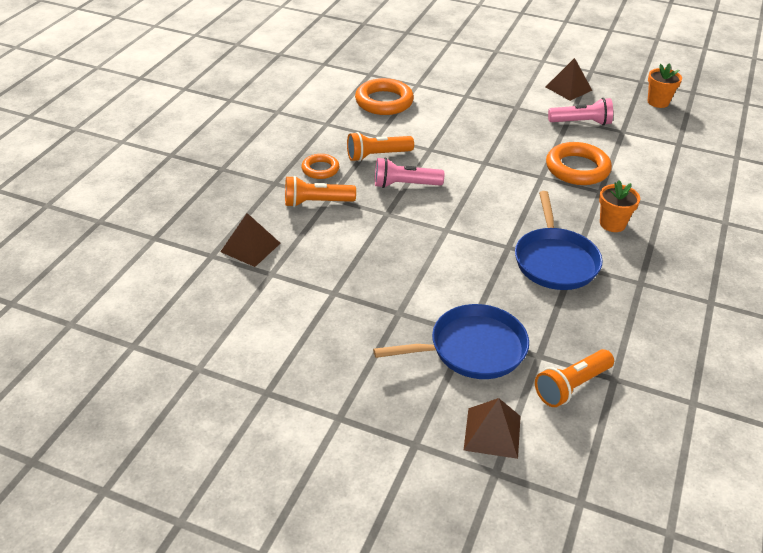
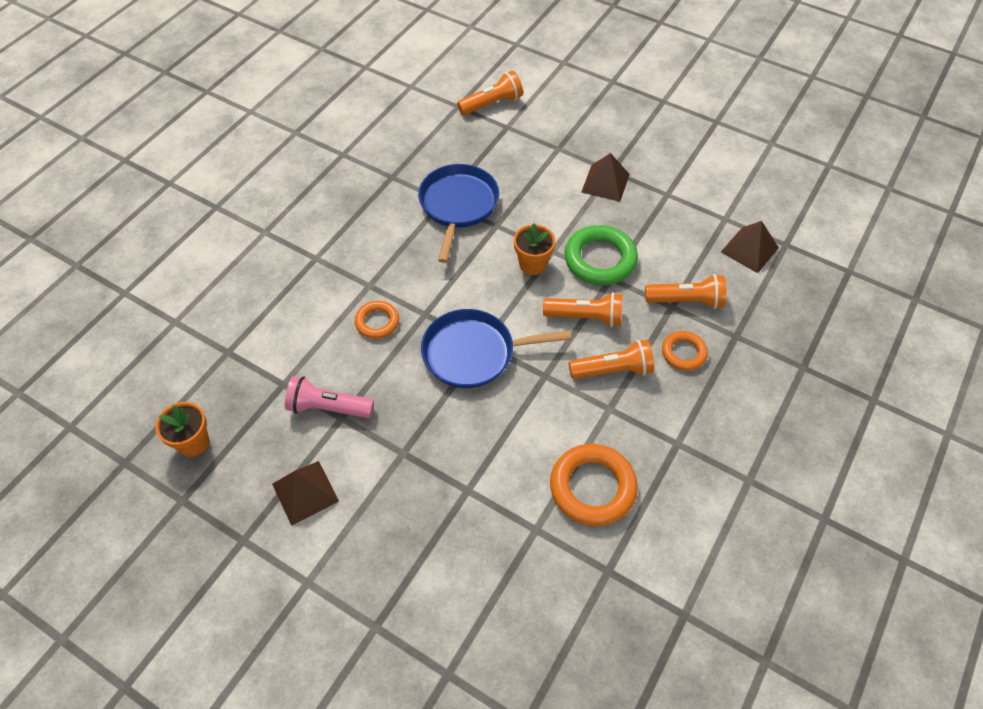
camera: 170 degrees left, 15 degrees up
(399, 226) = (600, 259): none -> green ring
(405, 185) = (585, 317): pink flashlight -> orange flashlight
(472, 348) = (557, 136): blue pan -> blue pan (473, 353)
(492, 433) = (559, 82): brown pyramid -> brown pyramid (605, 183)
(577, 169) = (377, 322): orange ring -> orange ring, size x0.58
(612, 224) = (380, 241): orange flower pot -> orange flower pot (532, 264)

